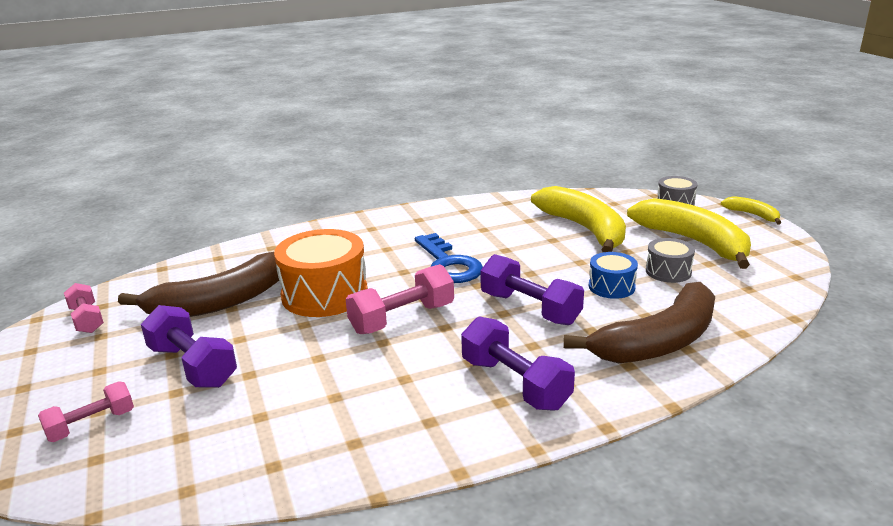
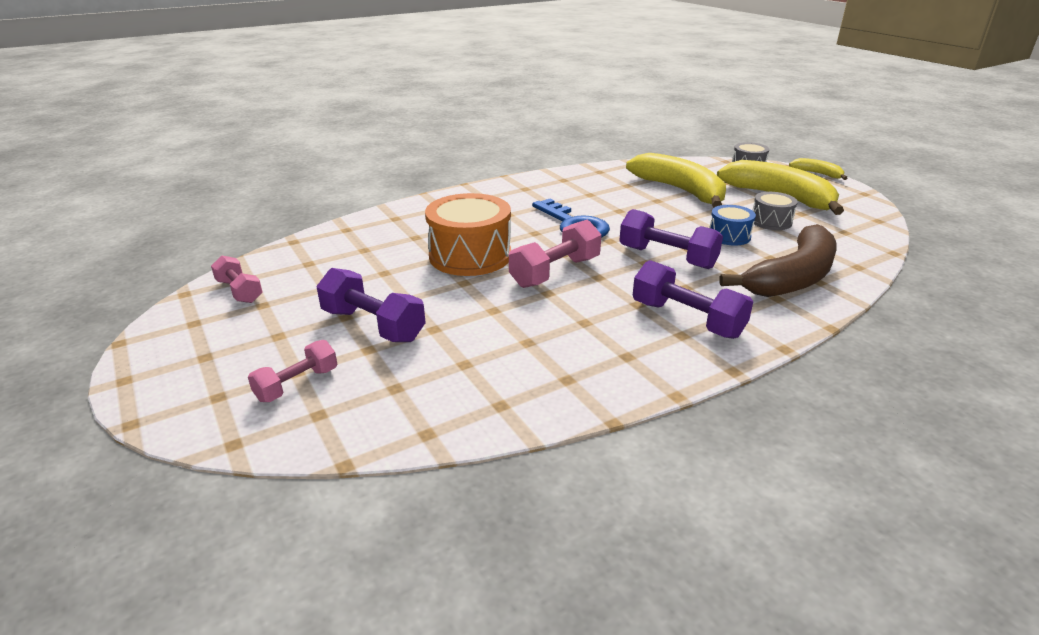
camera: 10 degrees left, 5 degrees up
(220, 302) = (370, 268): brown banana -> none

